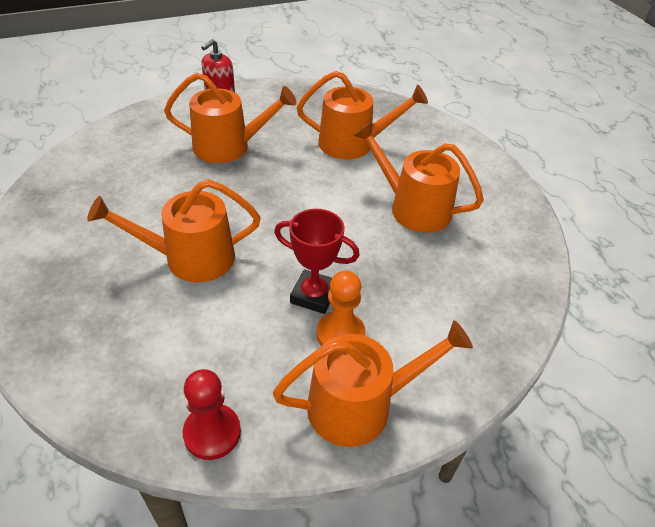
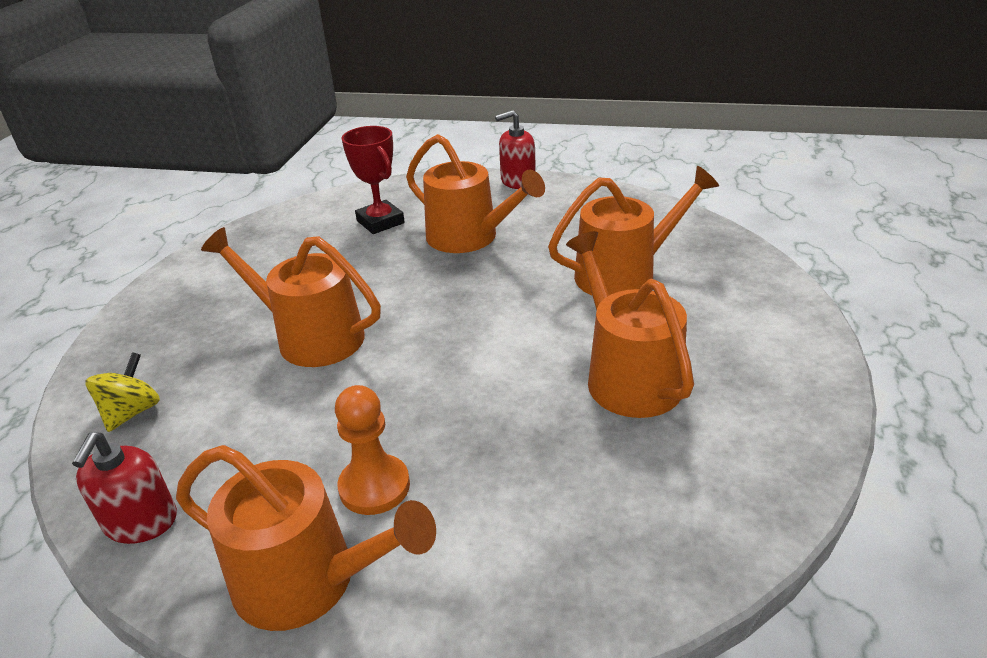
camera: 40 degrees right, 10 degrees down
(110, 369) = (132, 412): none -> yellow spinning top
(212, 433) = (141, 522): red pawn -> red soap dispenser
(314, 295) = (392, 428): red trophy -> red trophy (380, 222)
(353, 143) = (624, 274): orange watering can -> orange watering can turned 60 degrees counterclockwise

